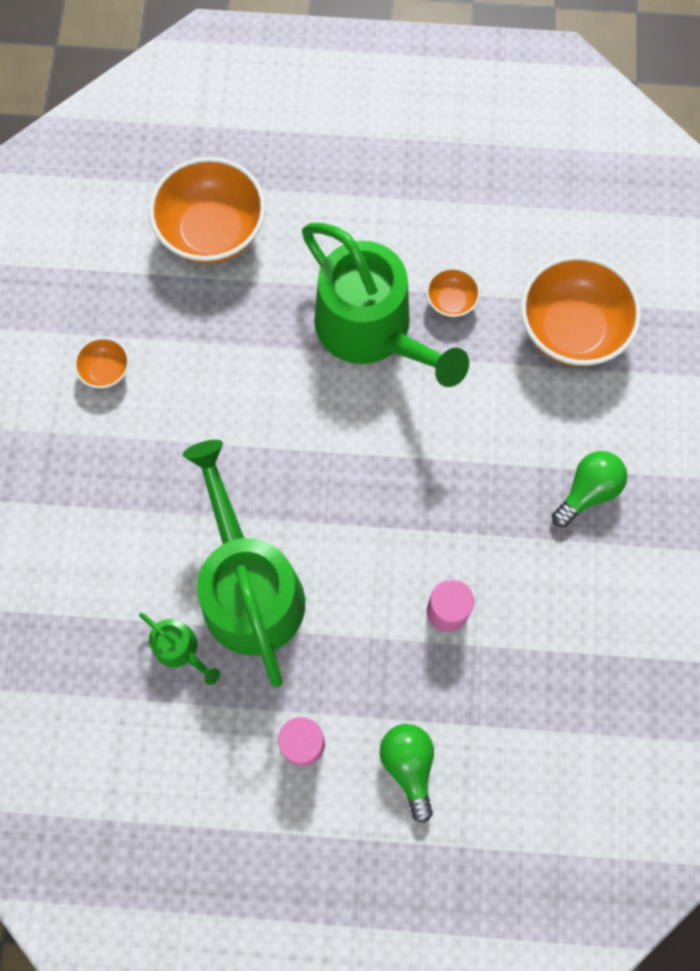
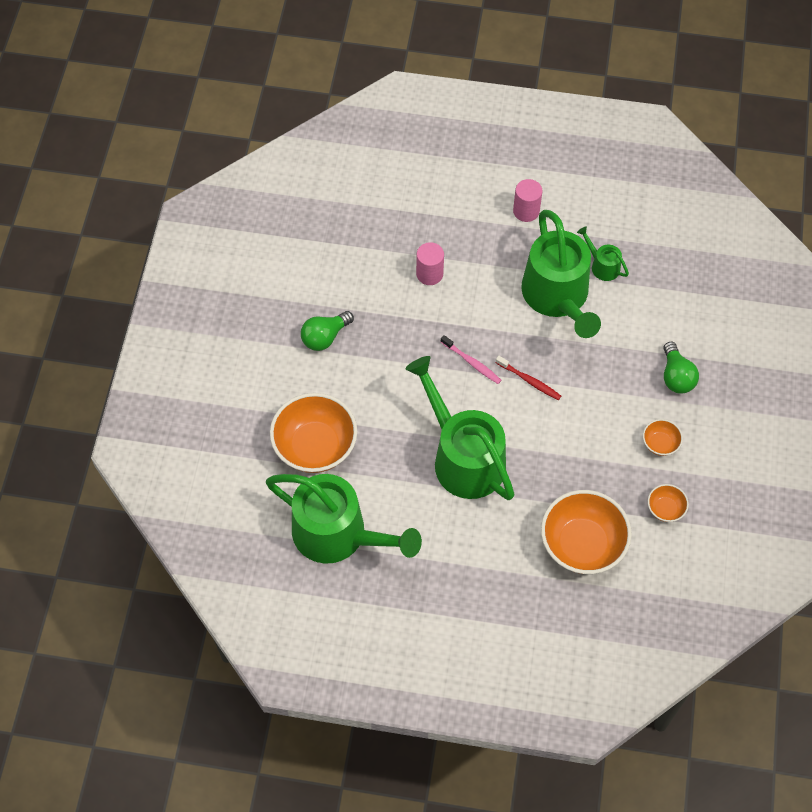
camera: 175 degrees left, 10 degrees down
(287, 448) = (529, 381): none -> red toothbrush
(371, 469) = (471, 362): none -> pink toothbrush
(409, 766) = (462, 195): green light bulb -> green light bulb (676, 376)
(451, 301) = (401, 474): orange bowl -> orange bowl (665, 509)
(521, 219) = (338, 534): none -> green watering can

